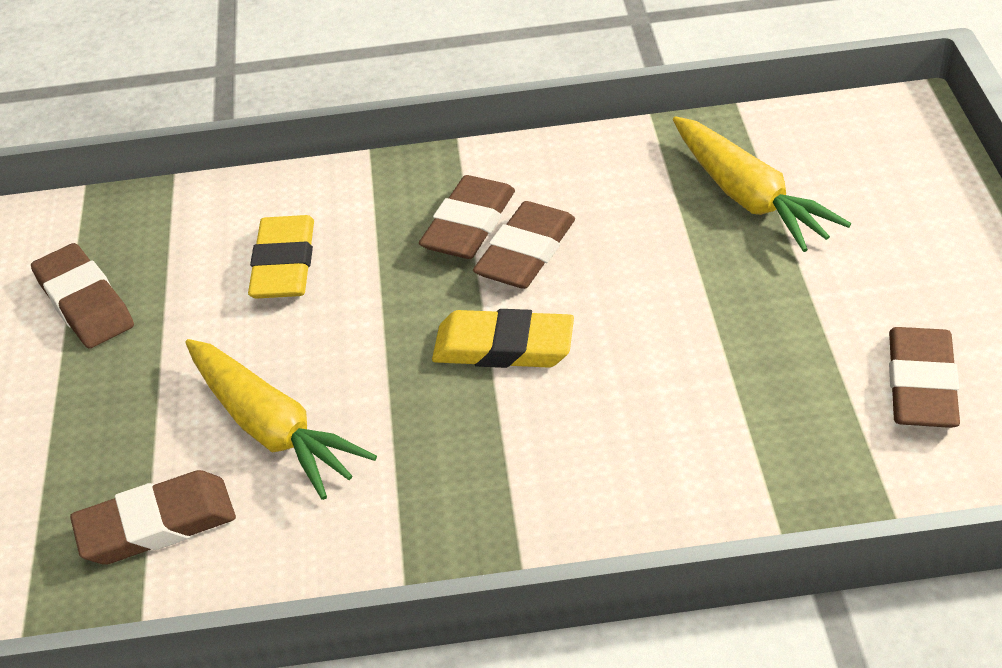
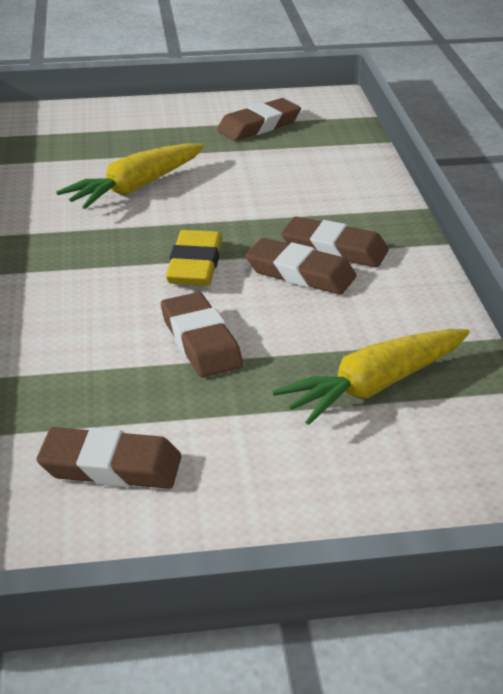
camera: 85 degrees right, 10 degrees down
(156, 525) = (69, 161): brown eraser -> brown eraser (200, 341)
(284, 264) = (291, 183): yellow eraser -> none

